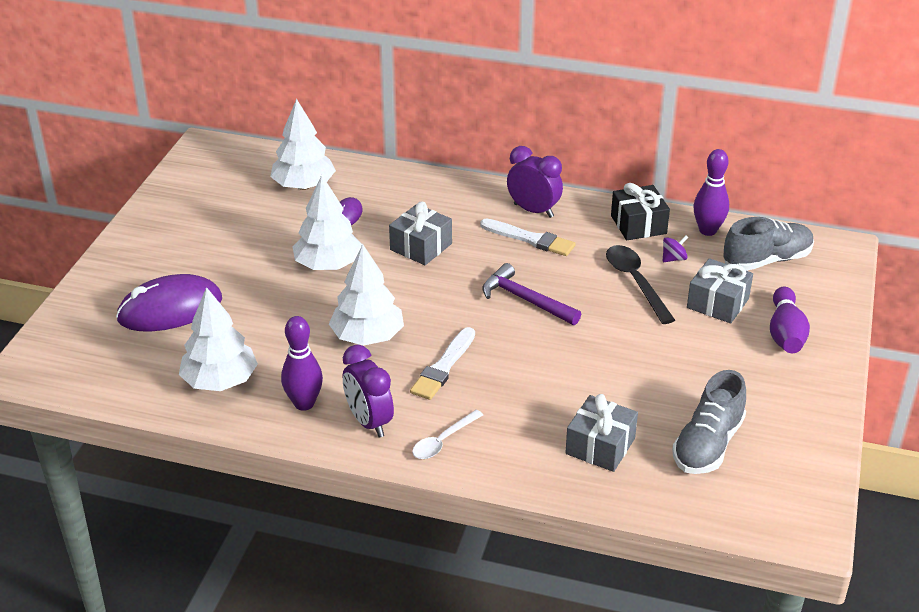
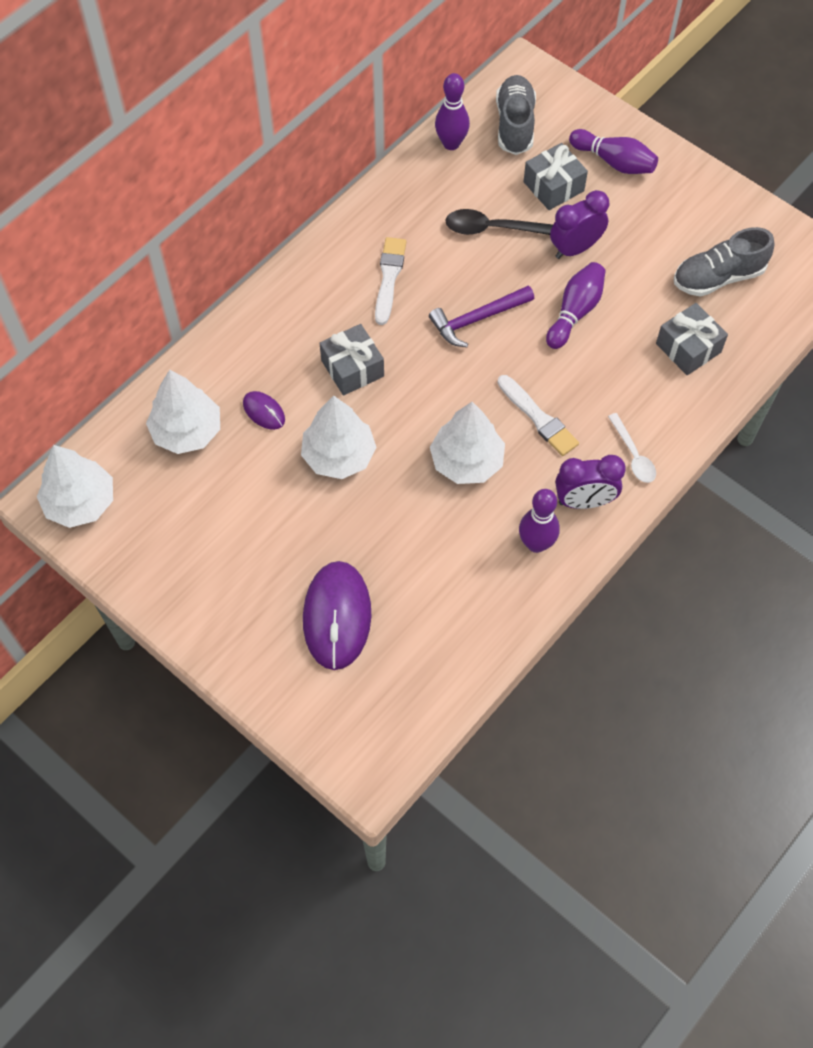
camera: 65 degrees left, 25 degrees up
(220, 381) = (471, 603): white tree -> white tree (80, 502)
(530, 239) = (389, 278): white brush -> white brush turned 45 degrees counterclockwise
(533, 210) = (346, 256): purple clock -> purple clock (575, 248)
(582, 357) = (575, 312): none -> purple bowling pin
(638, 225) = (414, 188): black gift -> none
(673, 258) = (477, 187): purple spinning top -> none
(707, 445) = (718, 277): grey shoe -> grey shoe turned 105 degrees clockwise

